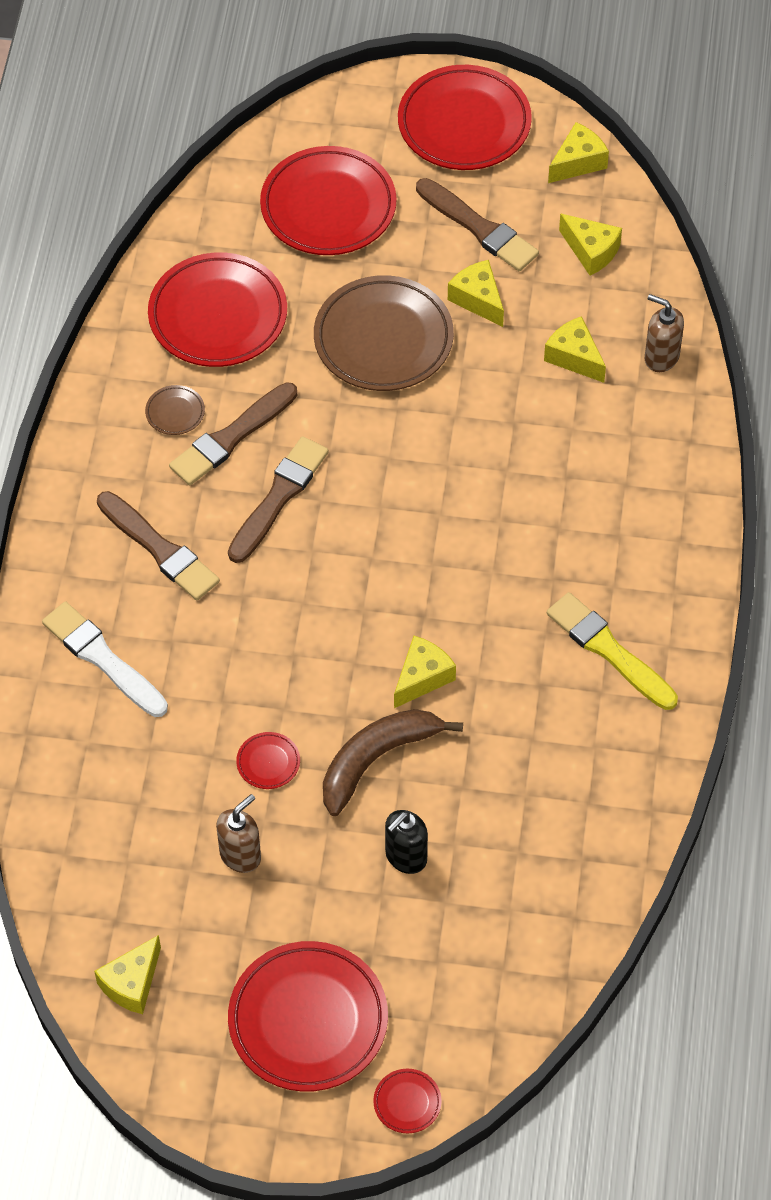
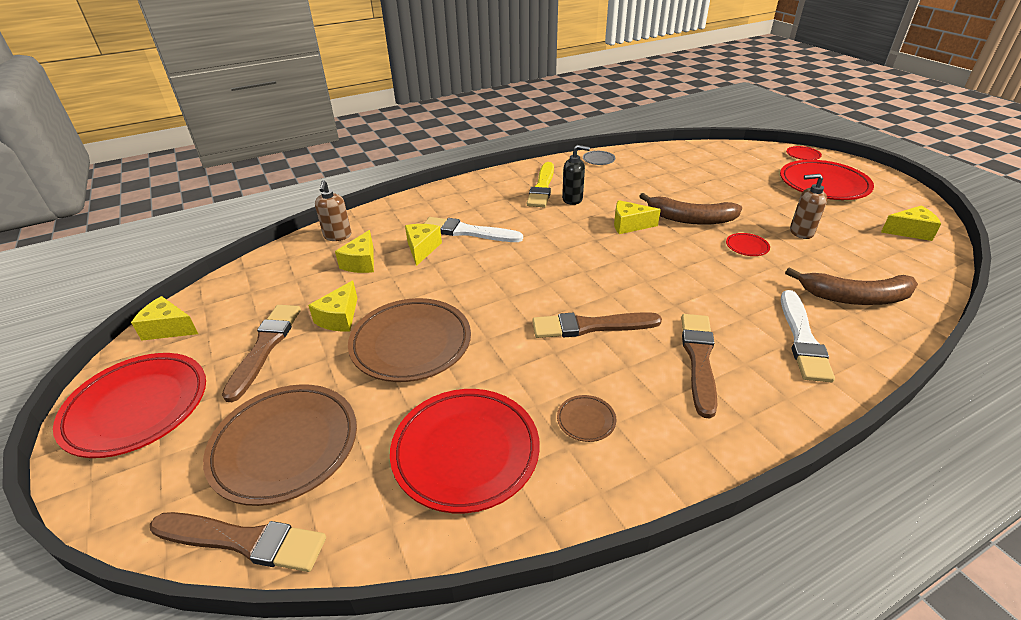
camera: 125 degrees left, 20 degrees down
(103, 772) = (854, 297): none -> brown banana
(231, 437) = (572, 375): brown brush -> brown brush (243, 541)
(328, 207) = (285, 446): red plate -> brown plate
(405, 857) = (718, 193): black soap dispenser -> black soap dispenser (572, 199)
(557, 494) = (468, 232): none -> white brush
(591, 251) = (261, 290): yellow cheese -> yellow cheese (422, 249)
(638, 789) = (598, 160): none -> grey plate

